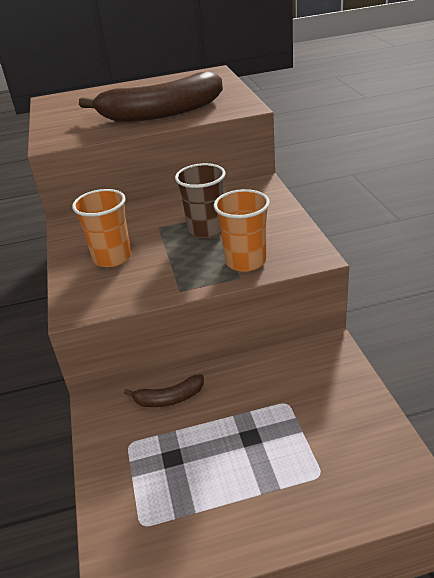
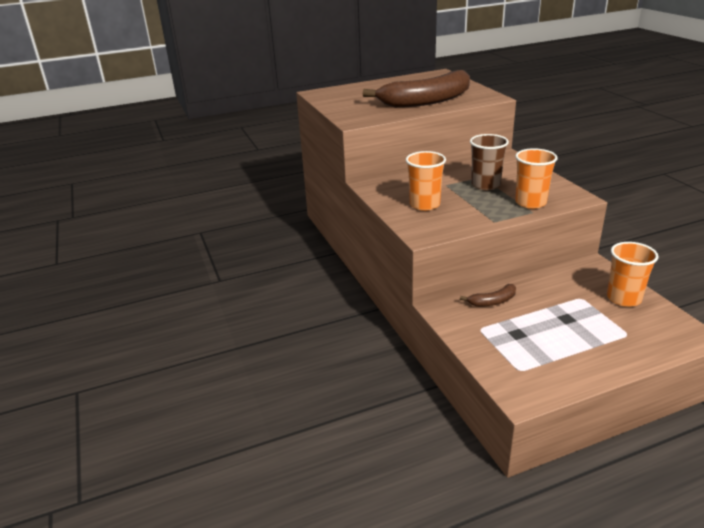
camera: 10 degrees left, 5 degrees down
(344, 409) = (623, 298): none -> orange cup

